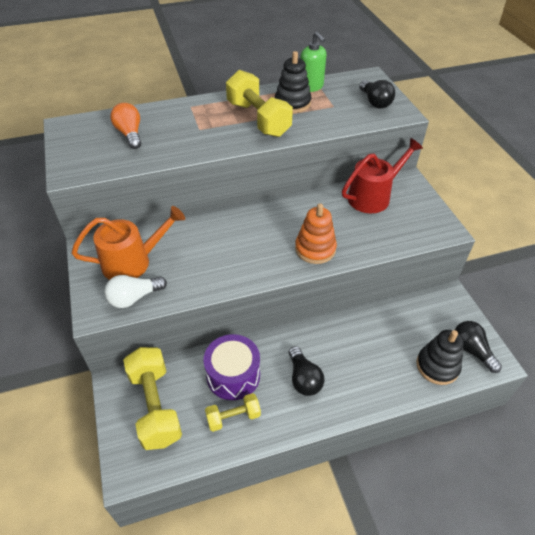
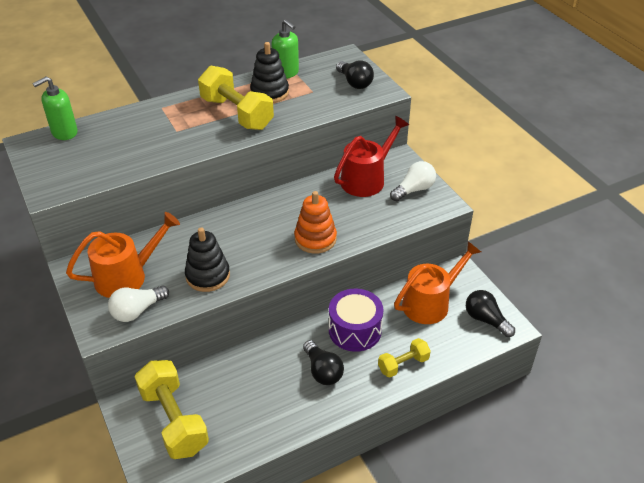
camera: 10 degrees left, 5 degrees down
(98, 119) = (64, 132): none -> green soap dispenser
(130, 134) = (103, 144): orange light bulb -> none
(233, 375) = (249, 379): purple drum -> purple drum (355, 330)
(233, 417) = (257, 418): yellow dumbbell -> yellow dumbbell (403, 364)
(418, 212) = (414, 190): none -> white light bulb
(418, 324) = (430, 303): none -> orange watering can
(437, 366) = (454, 339): black stacking toy -> black stacking toy (208, 276)

